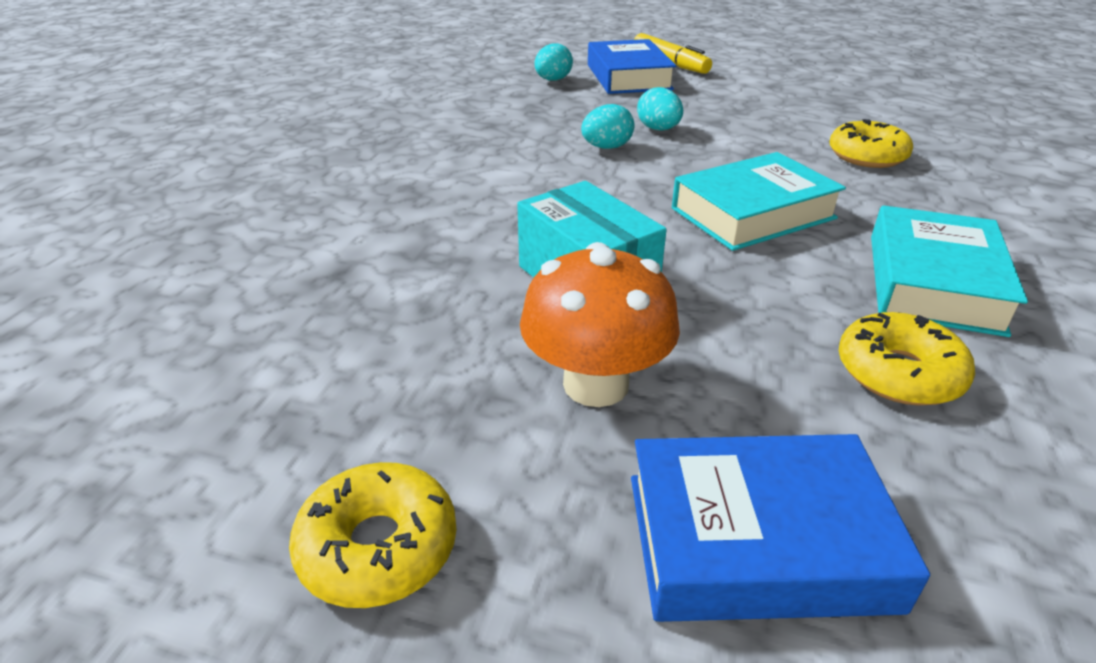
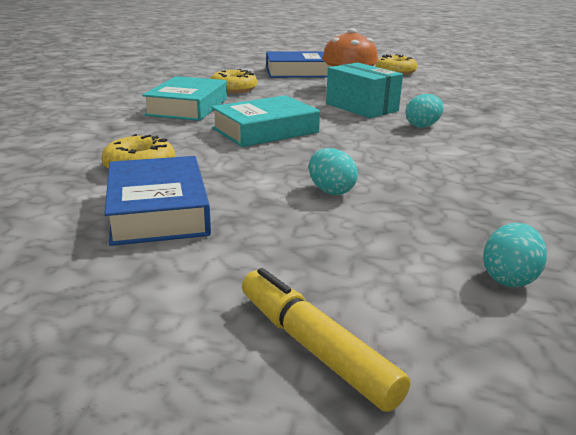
camera: 175 degrees right, 10 degrees down
(606, 147) = (378, 171): turquoise egg -> turquoise egg (422, 126)
(628, 77) = (388, 291): blue book -> blue book (158, 211)

